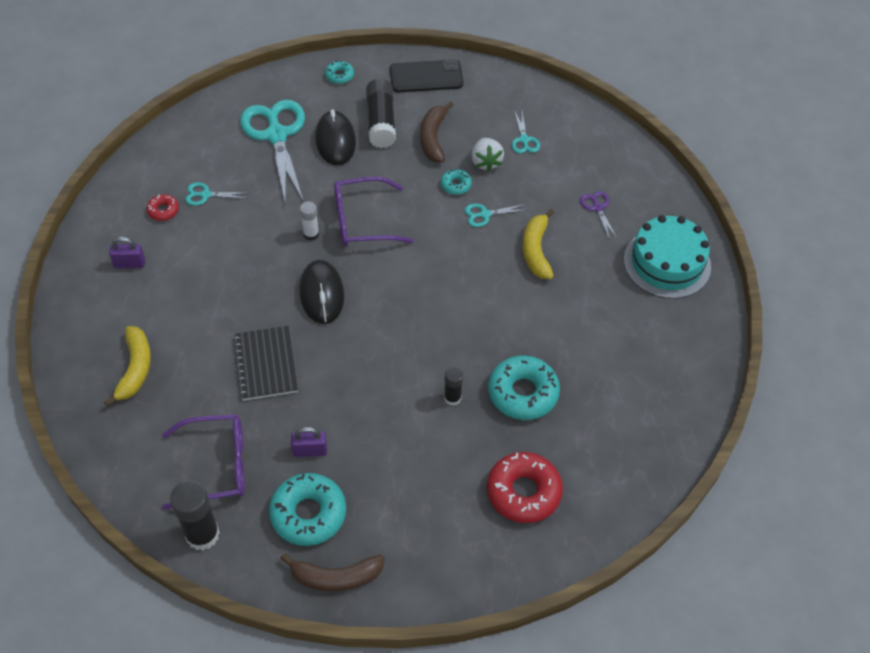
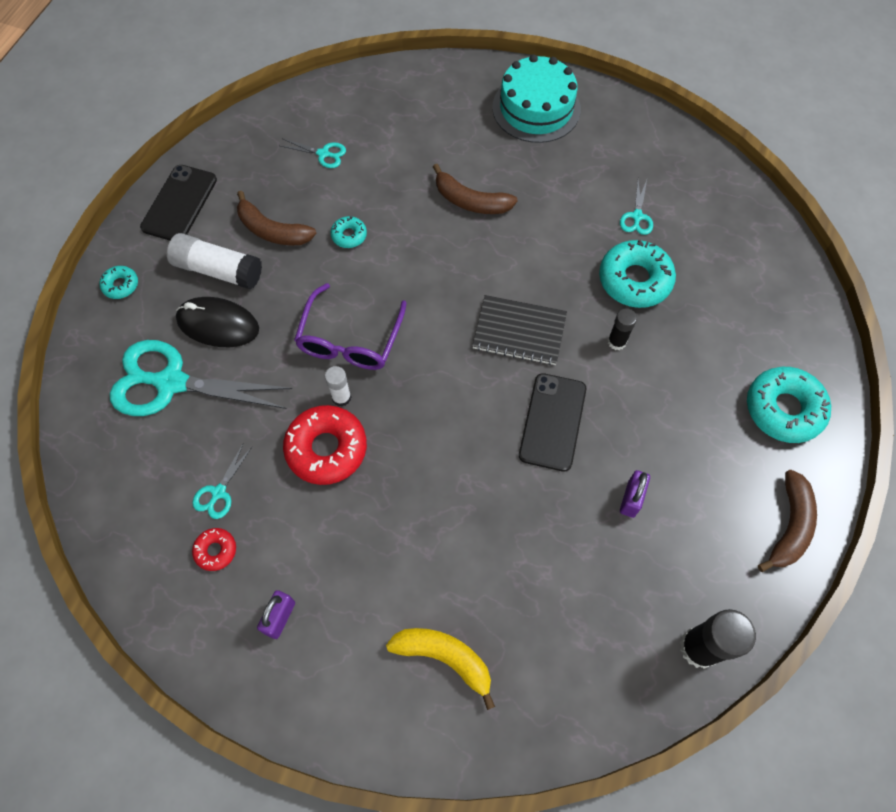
camera: 65 degrees left, 10 degrees up
(216, 466) = (616, 604): purple glasses -> none
(265, 364) = (501, 506): black notebook -> black notebook (519, 332)
(308, 514) = (707, 527): turquoise donut -> turquoise donut (783, 409)
(322, 294) = (431, 416): black mouse -> none
(354, 375) = (552, 422): none -> black phone
(381, 122) = (218, 270): black glue stick -> white glue stick
(485, 214) = (402, 225): turquoise scissors -> turquoise scissors (637, 216)
(486, 162) = (334, 197): white strawberry -> none
(523, 492) = (744, 323): red donut -> red donut (326, 449)
(536, 250) = (470, 201): yellow banana -> brown banana
(597, 208) = (444, 131): purple scissors -> none

